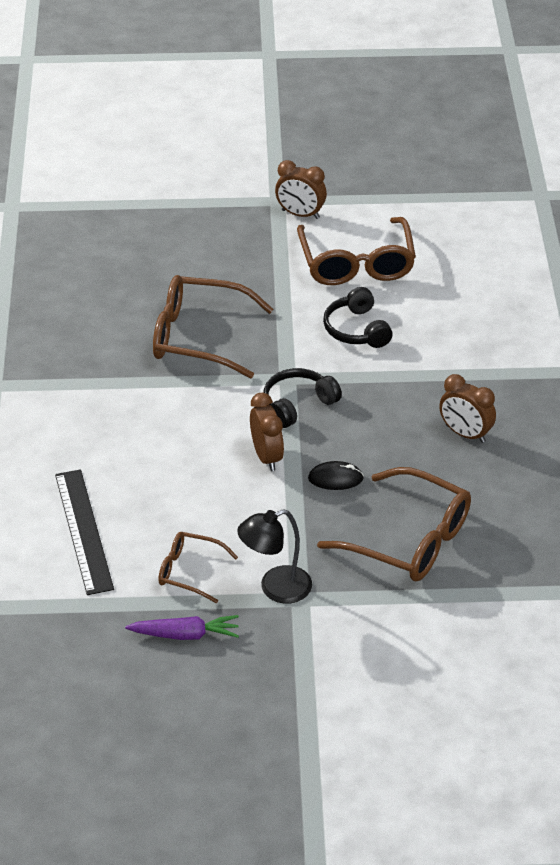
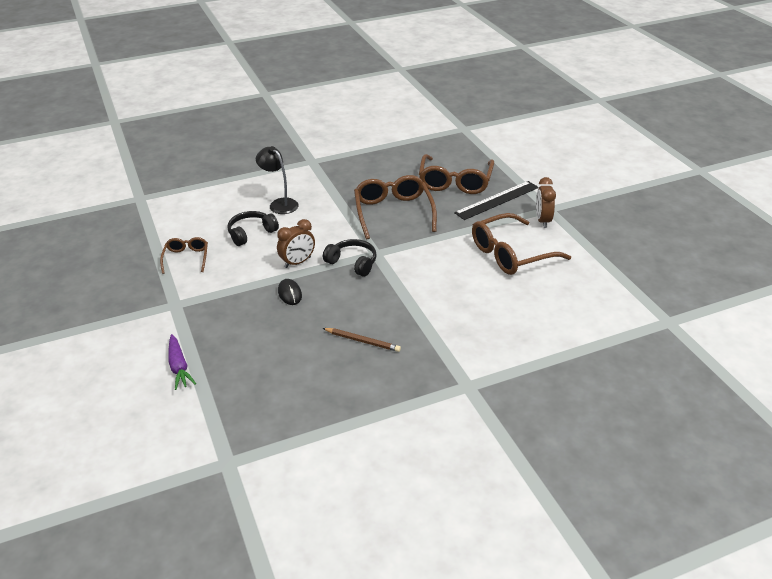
camera: 70 degrees right, 5 degrees down
(83, 531) = (208, 216): black ruler -> black ruler (497, 200)
(185, 634) = (134, 269): purple carrot -> purple carrot (179, 367)
(275, 588) = (181, 293): black lamp -> black lamp (279, 204)
(356, 329) = (442, 269): black headphones -> black headphones (251, 233)
(410, 540) = (243, 339): brown glasses -> brown glasses (455, 182)
(465, 434) = (362, 341): brown clock -> brown pencil

